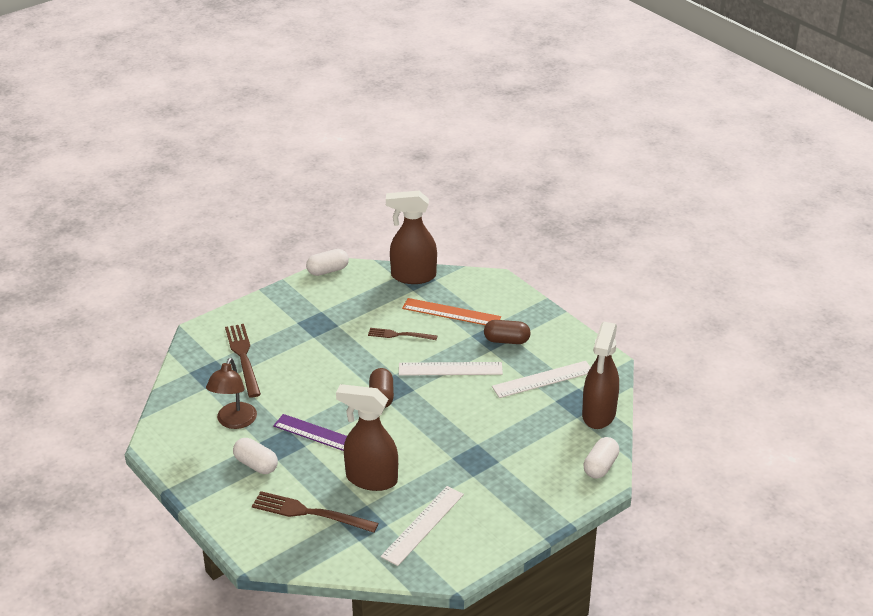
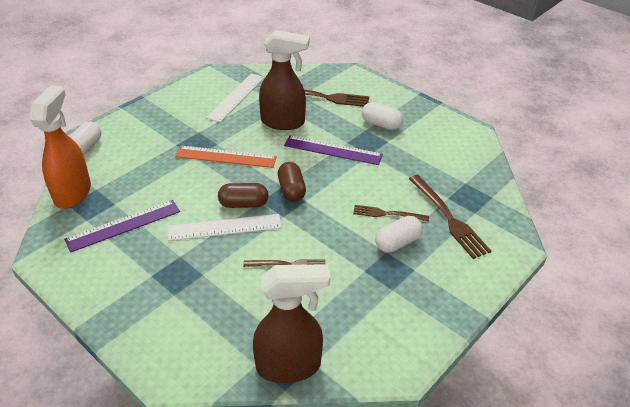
camera: 170 degrees right, 5 degrees up
(234, 422) = (419, 155): brown lamp -> none
(297, 366) = (387, 214): none -> brown fork
(328, 270) = (412, 362): white capsule -> white capsule (397, 243)
(451, 313) = (229, 306): orange ruler -> orange ruler (226, 157)
(506, 340) = (160, 271): brown capsule -> brown capsule (243, 204)
(543, 379) = (123, 225): white ruler -> purple ruler
(598, 415) = (73, 193): brown spray bottle -> orange spray bottle

